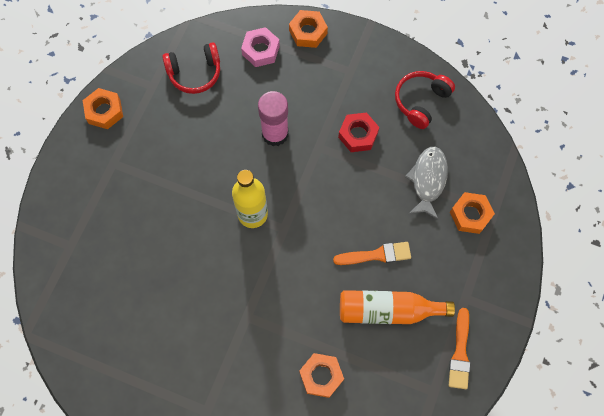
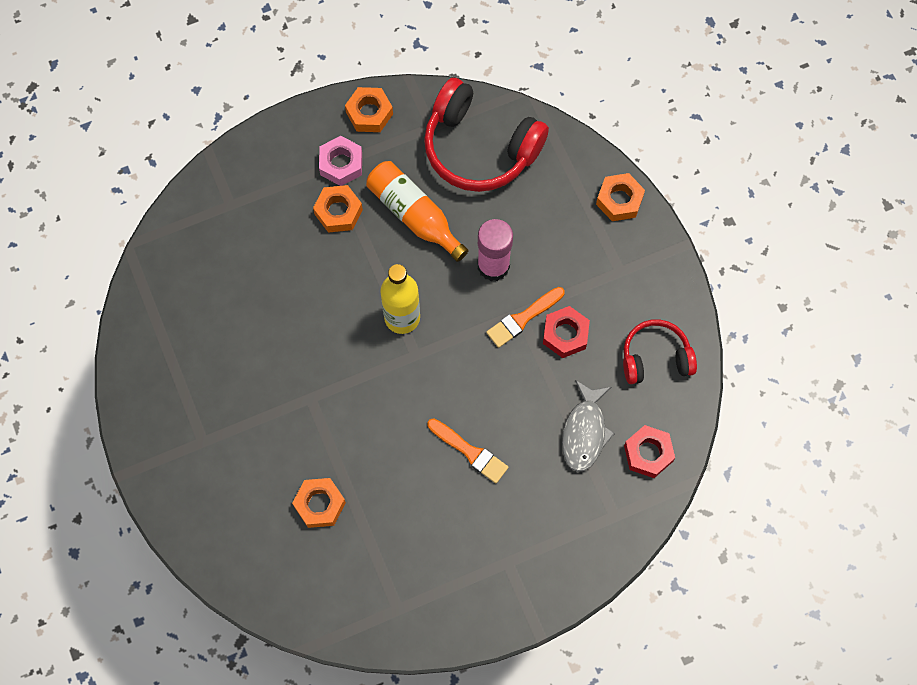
camera: 45 degrees right, 0 degrees up
(195, 73) = (480, 148): red headphones -> red headphones, size x1.69
(260, 50) = (559, 179): pink nut -> pink nut (341, 164)
(388, 310) = (430, 507): orange bottle -> orange bottle (414, 215)
(428, 180) = (585, 432): grey fish -> grey fish turned 135 degrees clockwise
(460, 353) = (453, 601): orange brush -> orange brush (523, 318)
(470, 215) = (589, 498): orange nut -> orange nut (338, 212)
(474, 158) = (648, 453): none -> red nut

